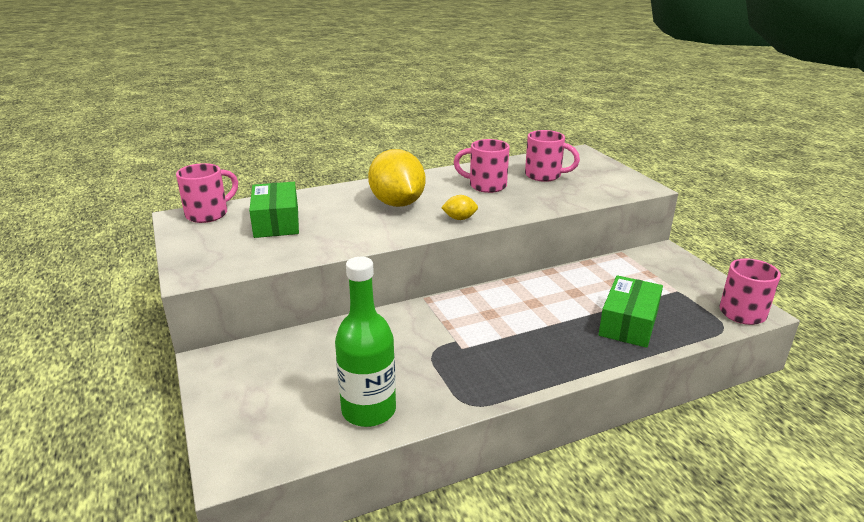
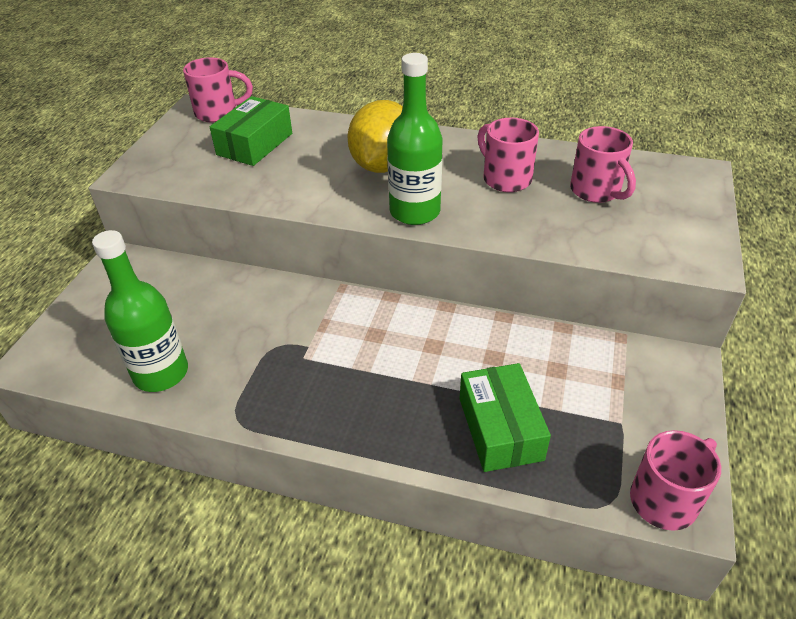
camera: 40 degrees right, 15 degrees up
(459, 218) = (415, 212): yellow lemon -> green bottle
(628, 323) = (500, 428): green box -> green box turned 75 degrees counterclockwise

